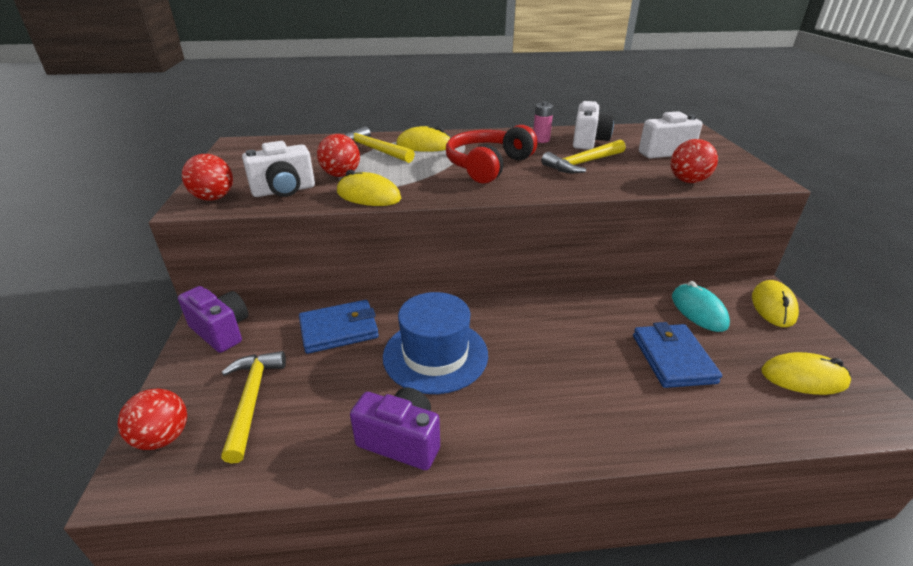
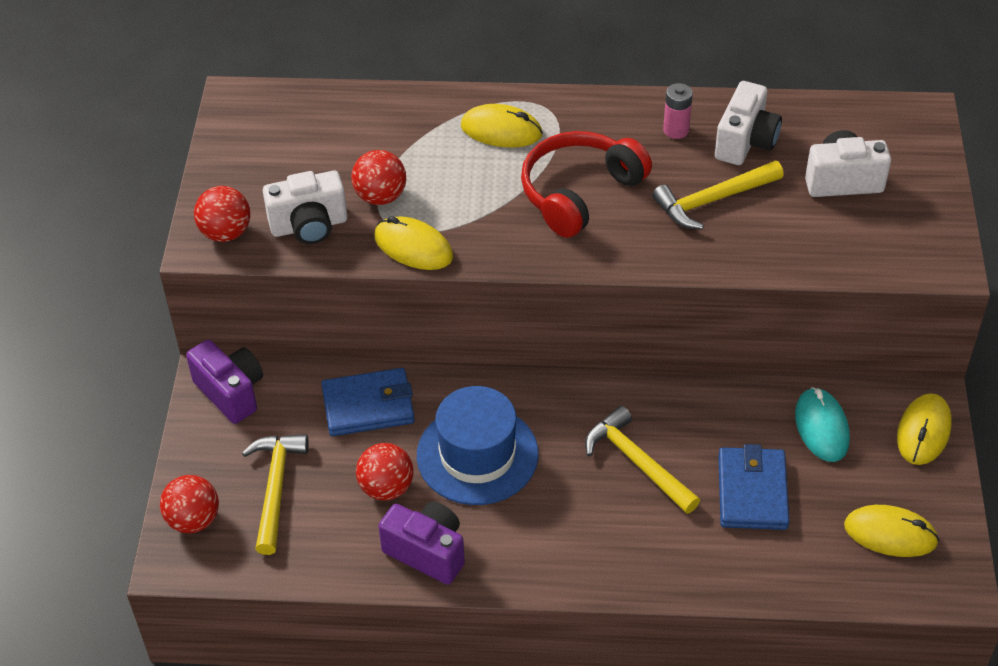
camera: 10 degrees right, 15 degrees up
(374, 150) = (428, 135): yellow hammer -> yellow hammer (637, 462)
(688, 181) = (837, 257): red ball -> red ball (386, 488)

